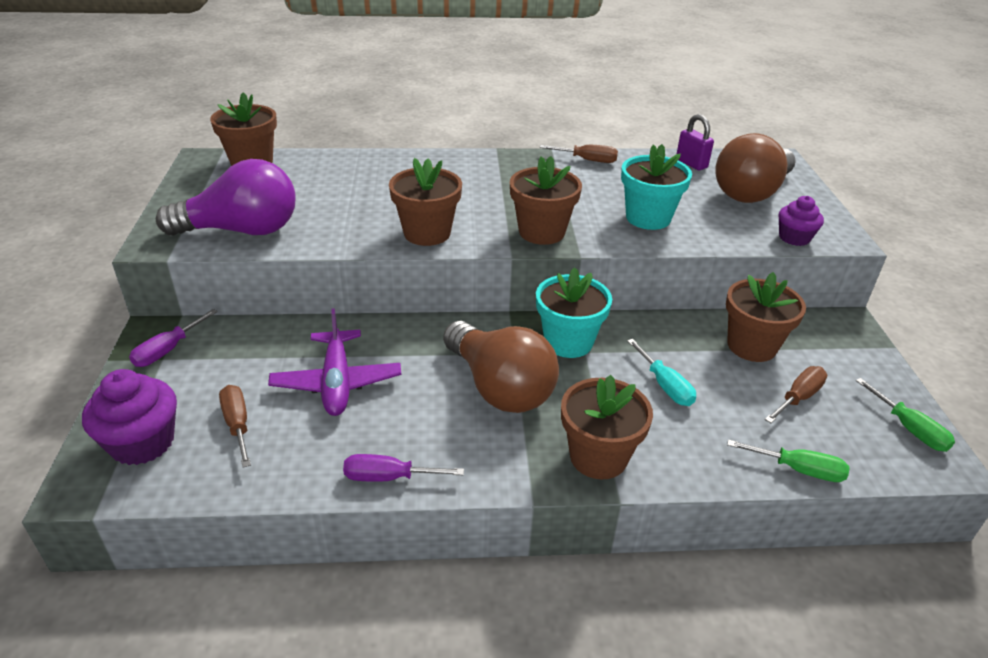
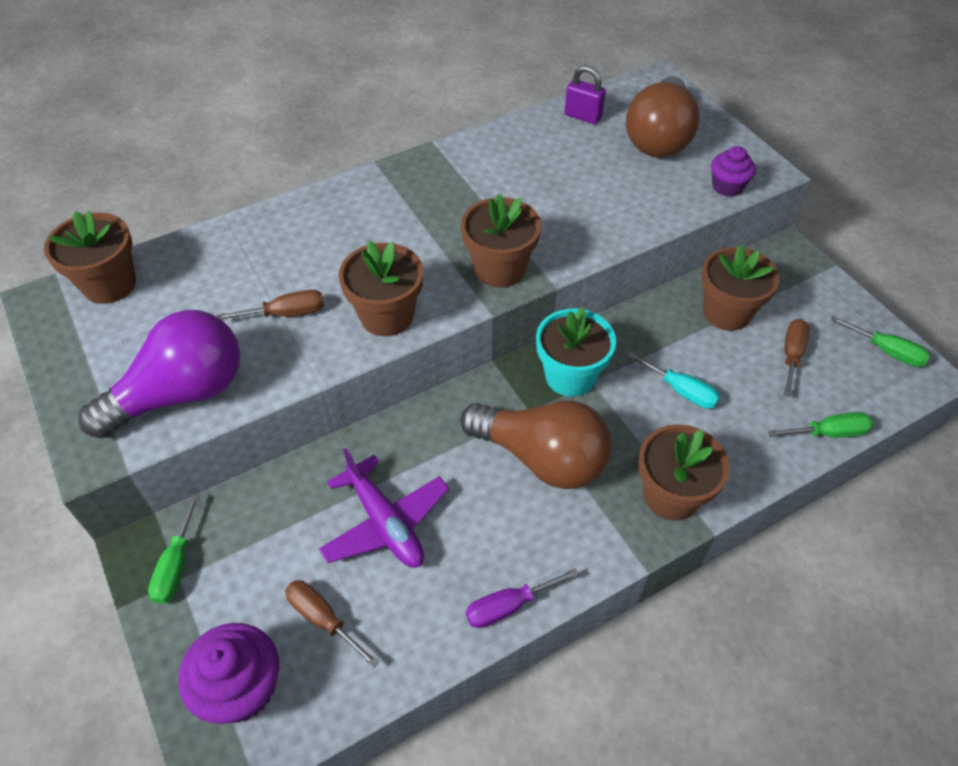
camera: 25 degrees left, 15 degrees up
(167, 350) = (176, 565): purple screwdriver -> green screwdriver
(587, 160) = (480, 147): brown screwdriver -> brown screwdriver (286, 314)
(648, 218) = (587, 210): turquoise flower pot -> none

